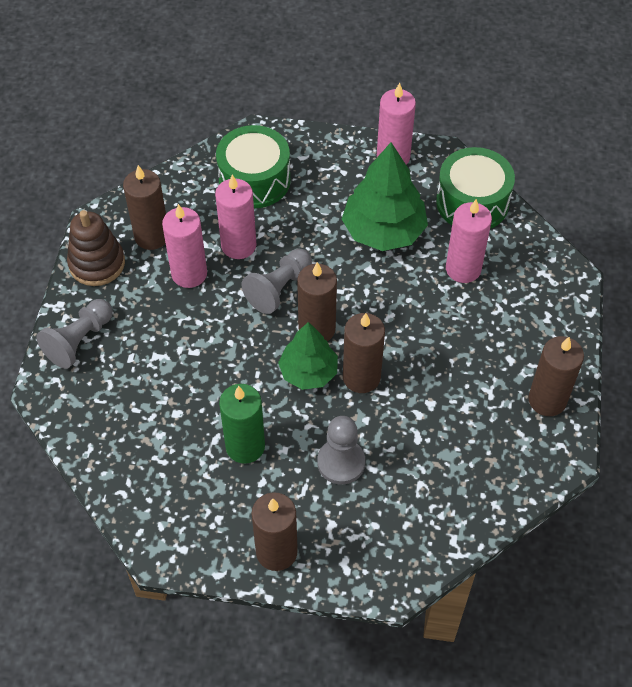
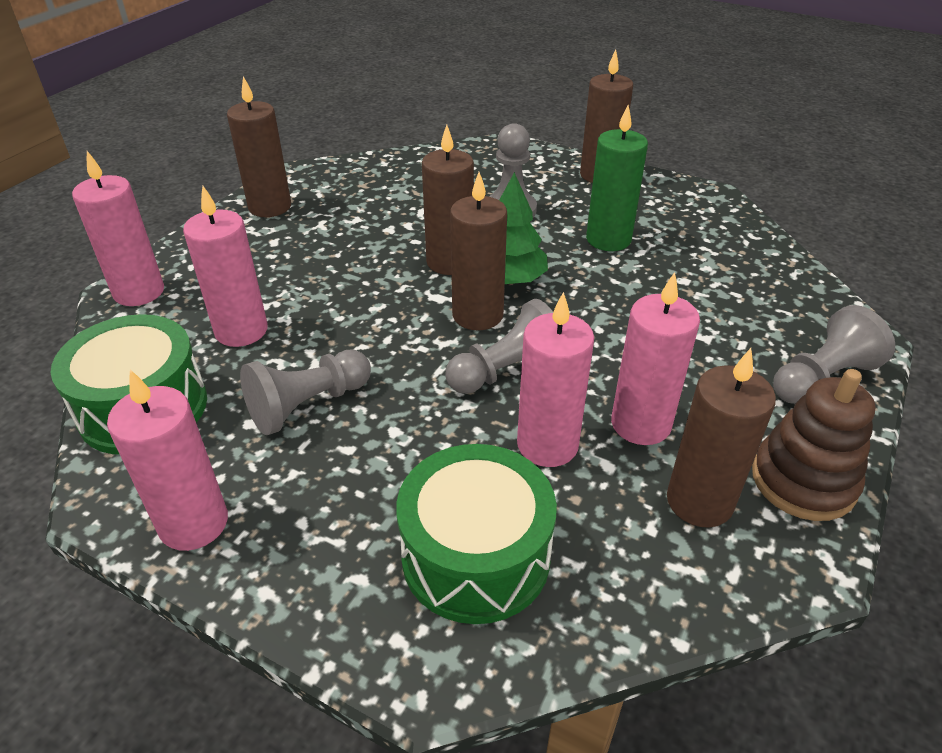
camera: 160 degrees left, 15 degrees down
(383, 231) = (308, 405): green tree -> grey pawn
(559, 279) = (139, 292): none -> pink candle

